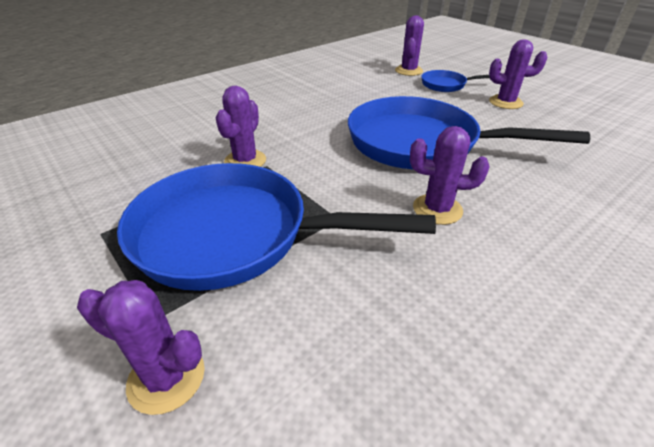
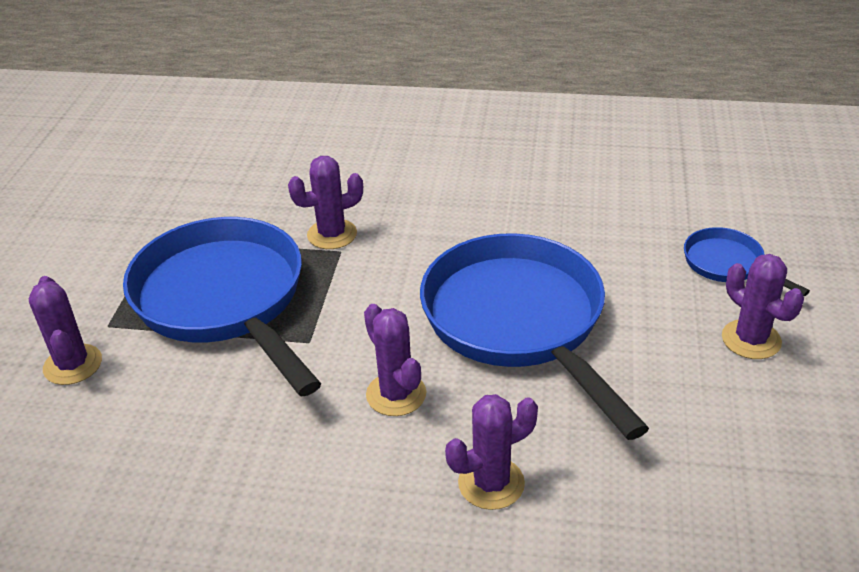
camera: 50 degrees right, 0 degrees up
(408, 71) = (724, 211): purple cactus -> purple cactus (491, 483)

